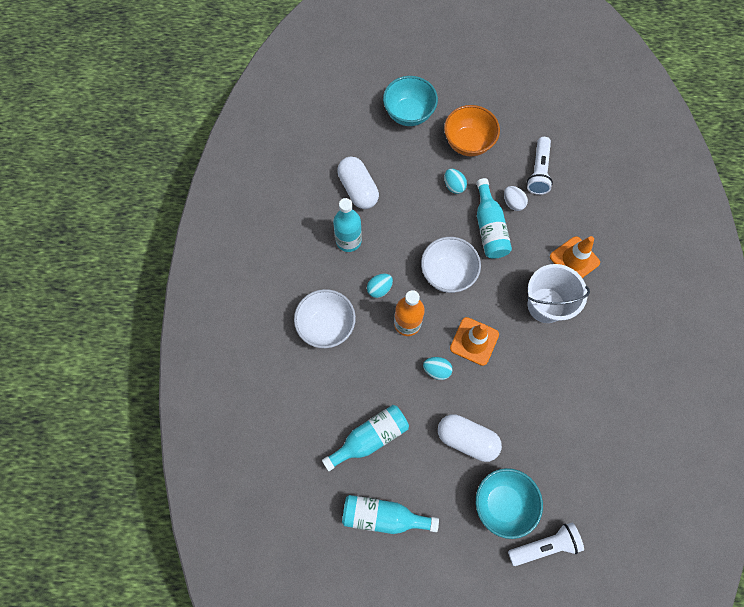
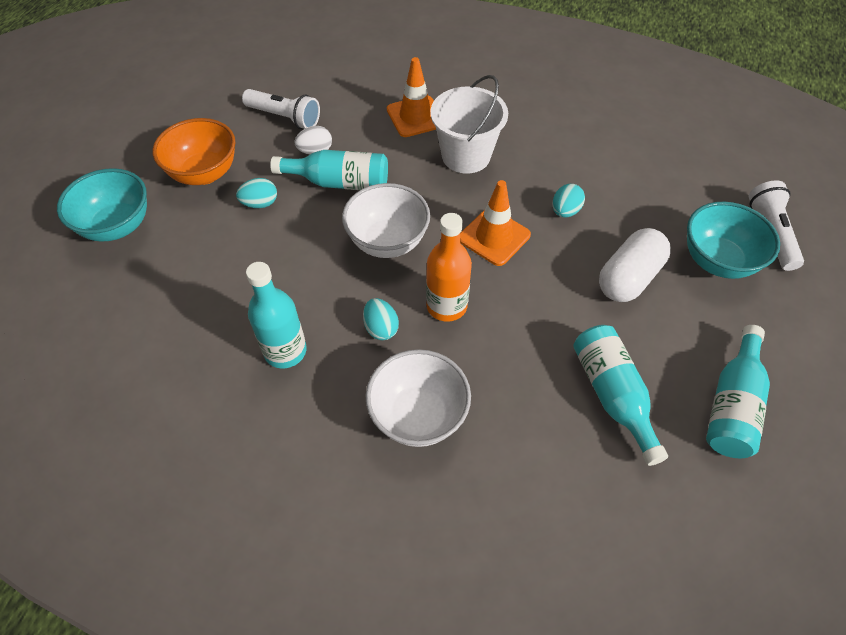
camera: 75 degrees left, 15 degrees down
(358, 189) = (204, 318): white capsule -> none
(436, 370) = (525, 288): turquoise egg -> turquoise egg (565, 211)

